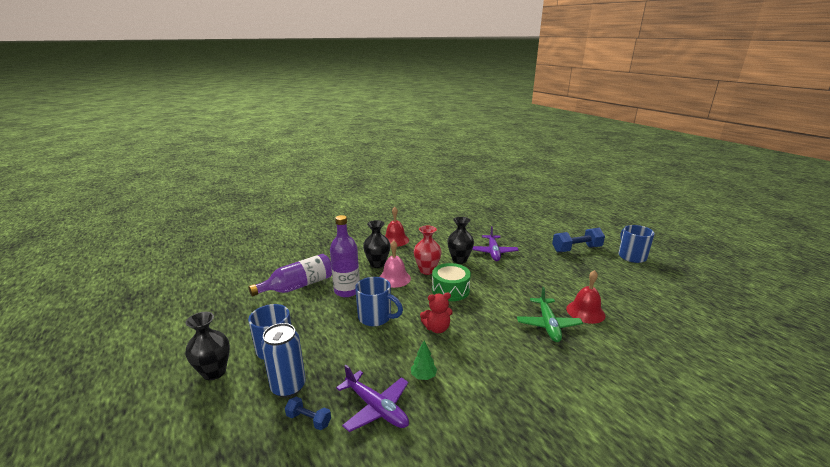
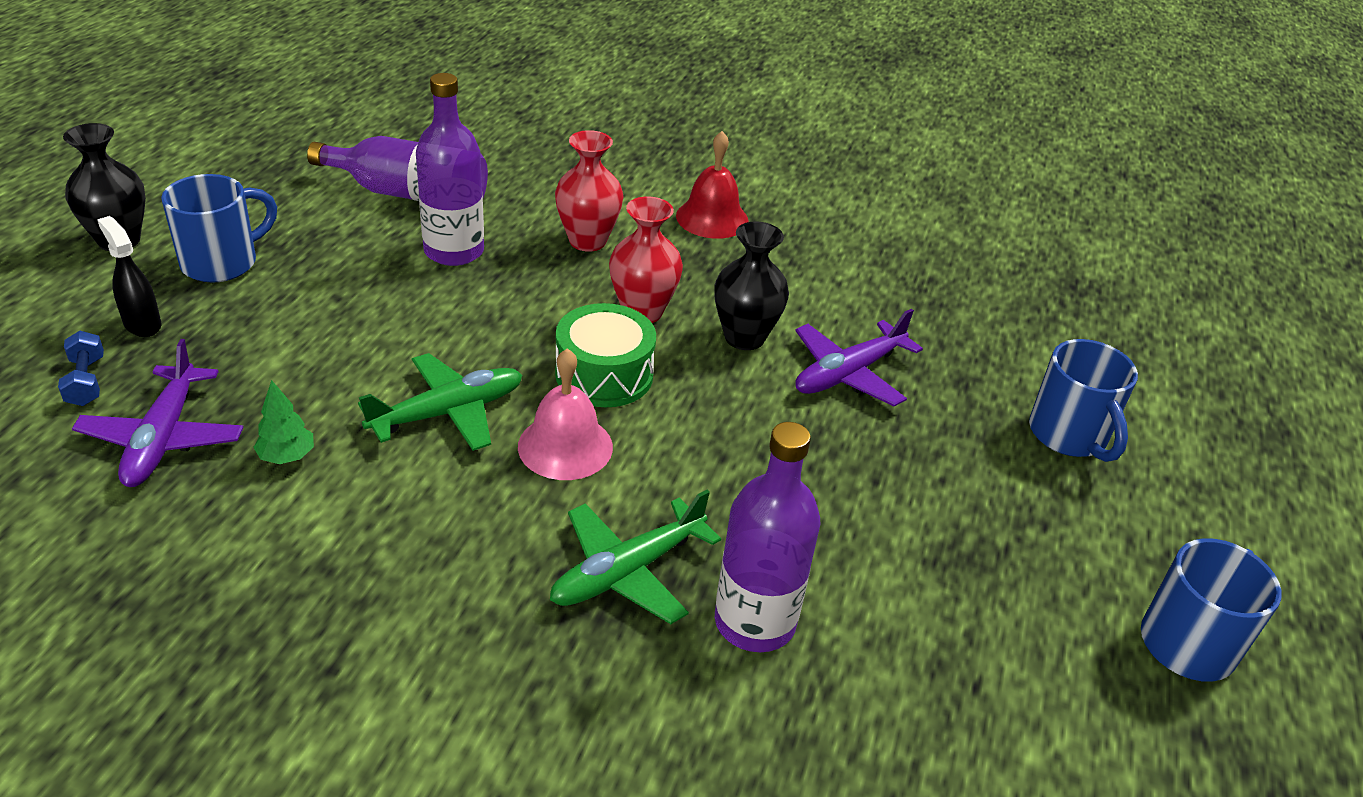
camera: 45 degrees right, 15 degrees up
(288, 386) = (142, 324): blue can -> black spray bottle
(376, 317) = (406, 324): blue mug -> blue mug (1069, 436)
(377, 264) = (587, 241): black vase -> red vase
(394, 278) = (561, 285): pink bell -> pink bell (565, 446)
(437, 328) = (447, 413): red teddy bear -> green plane
(576, 249) = (1070, 513): blue dumbbell -> none
(585, 312) = (754, 622): red bell -> purple bottle

